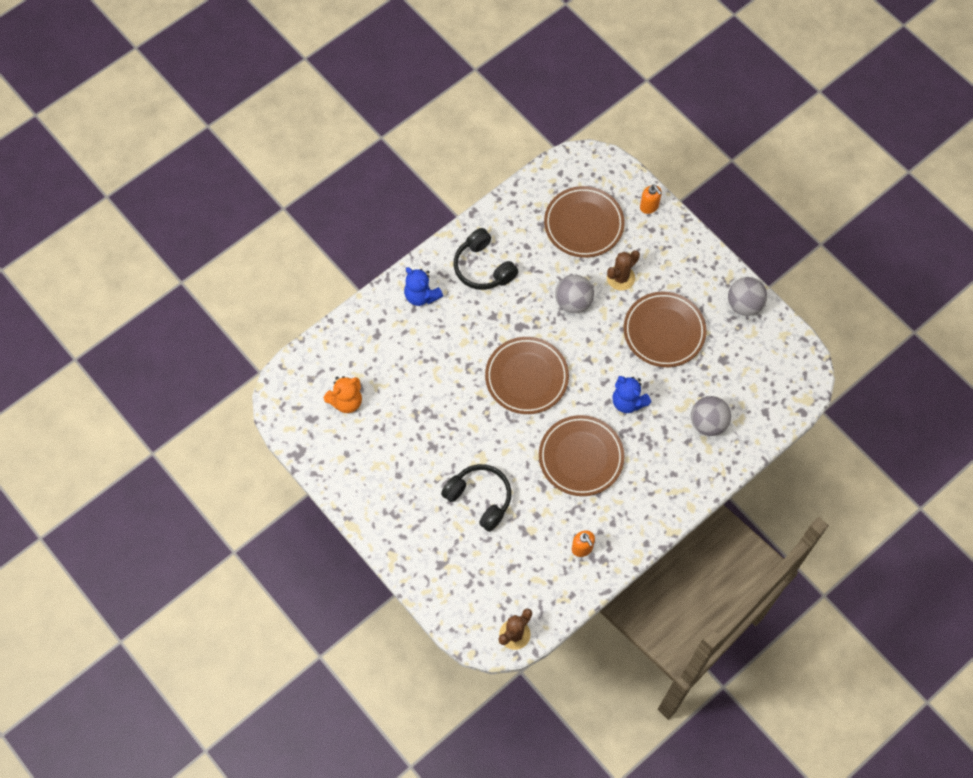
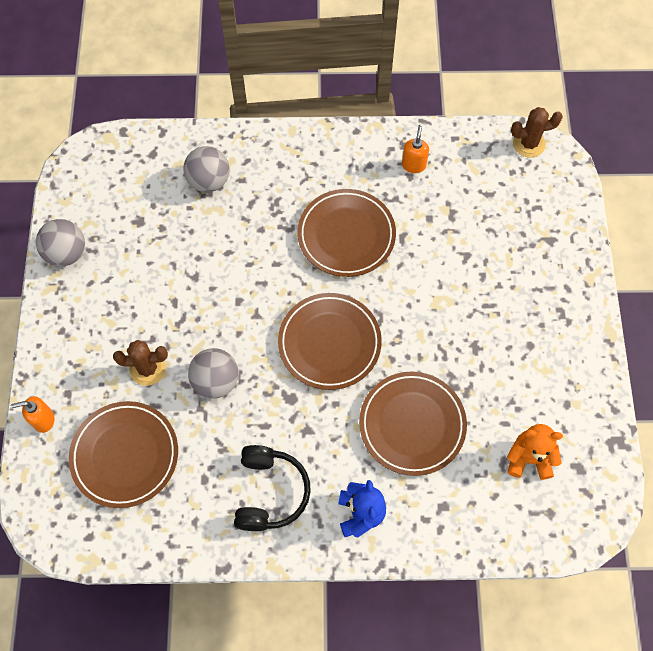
camera: 140 degrees left, 0 degrees up
(480, 499) = (469, 268): black headphones -> none
(628, 401) = (258, 250): blue teddy bear -> none
(649, 206) = (43, 420): orange soap dispenser -> orange soap dispenser turned 105 degrees counterclockwise
(664, 331) = (162, 286): brown plate -> brown plate (412, 424)

